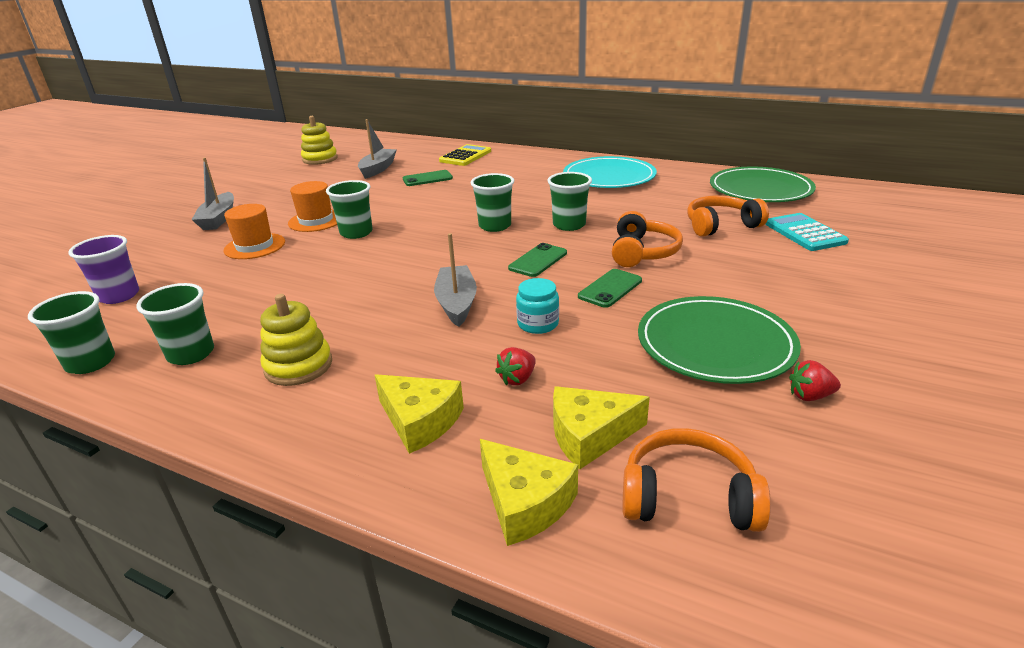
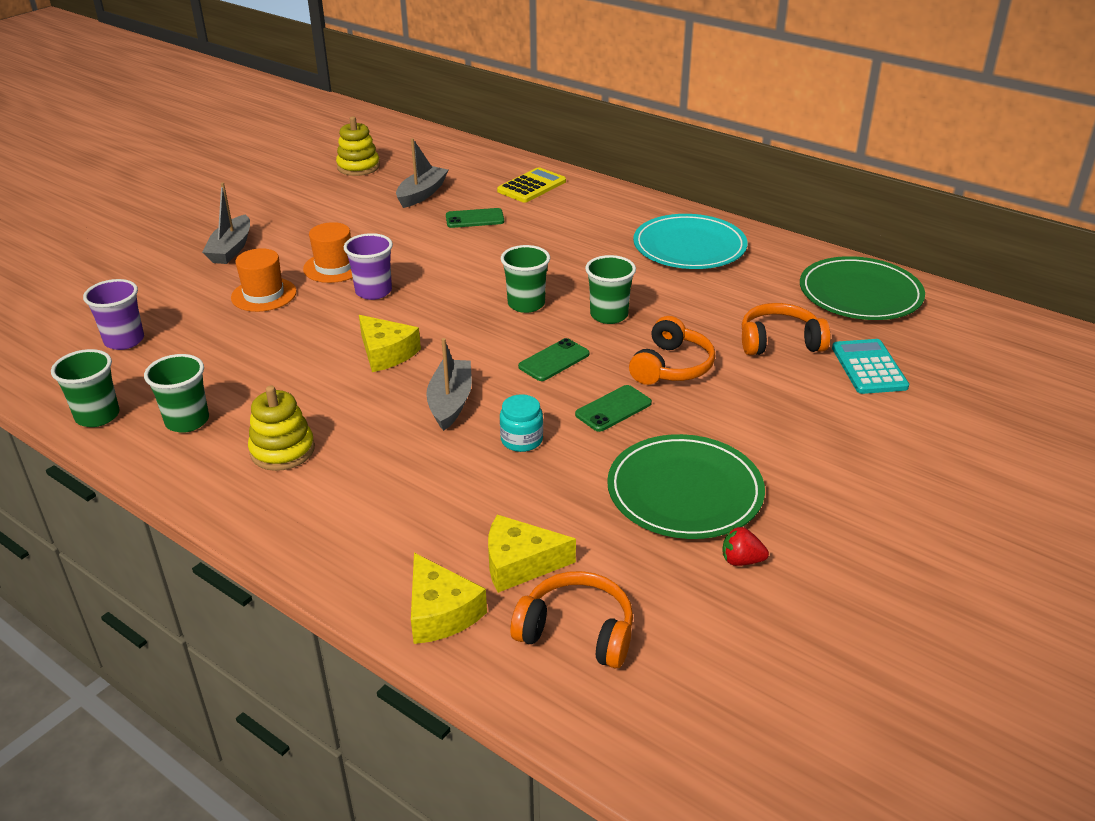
camera: 10 degrees right, 5 degrees up
(356, 233) = (373, 291): green cup -> purple cup
(420, 421) = (377, 525): yellow cheese -> yellow cheese (386, 353)
(517, 379) = (478, 497): red strawberry -> none

